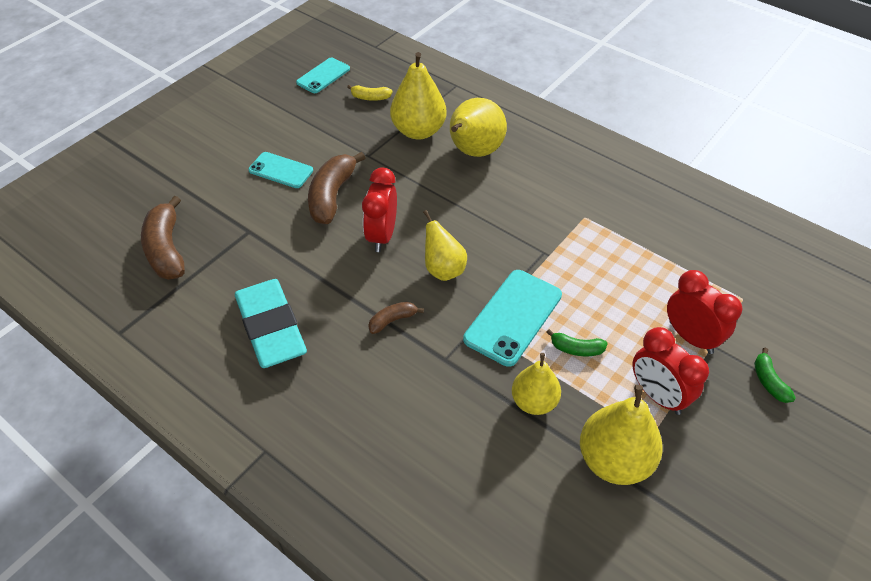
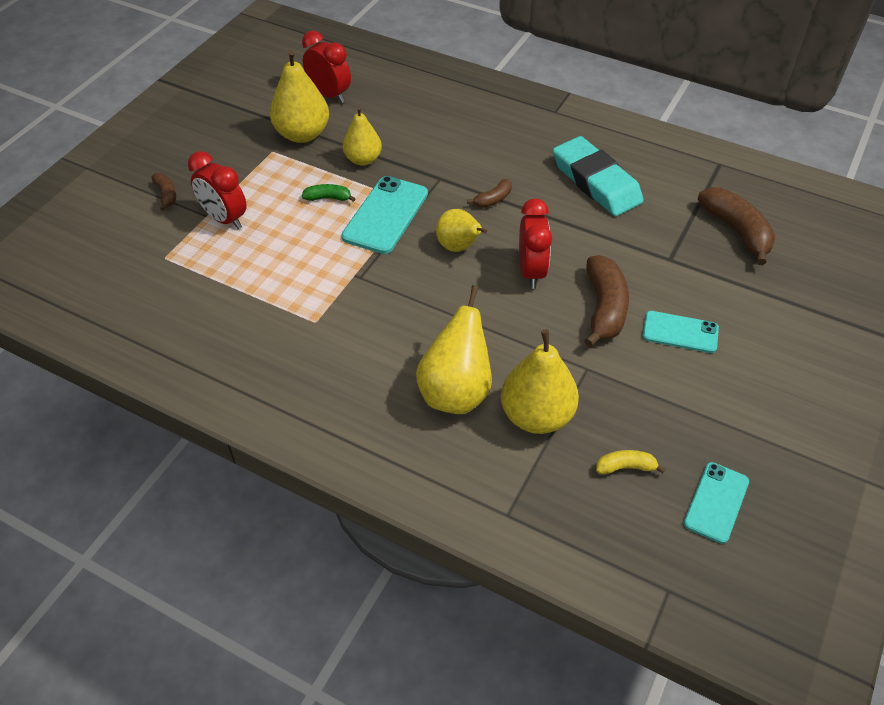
camera: 170 degrees right, 0 degrees up
(657, 395) = (263, 175): red clock -> red clock (329, 95)
(769, 381) = (166, 195): green banana -> brown banana

